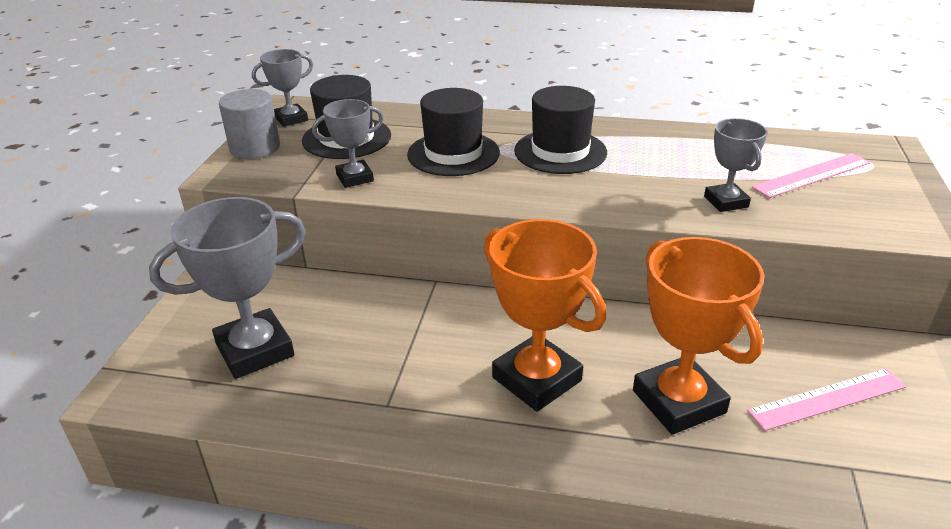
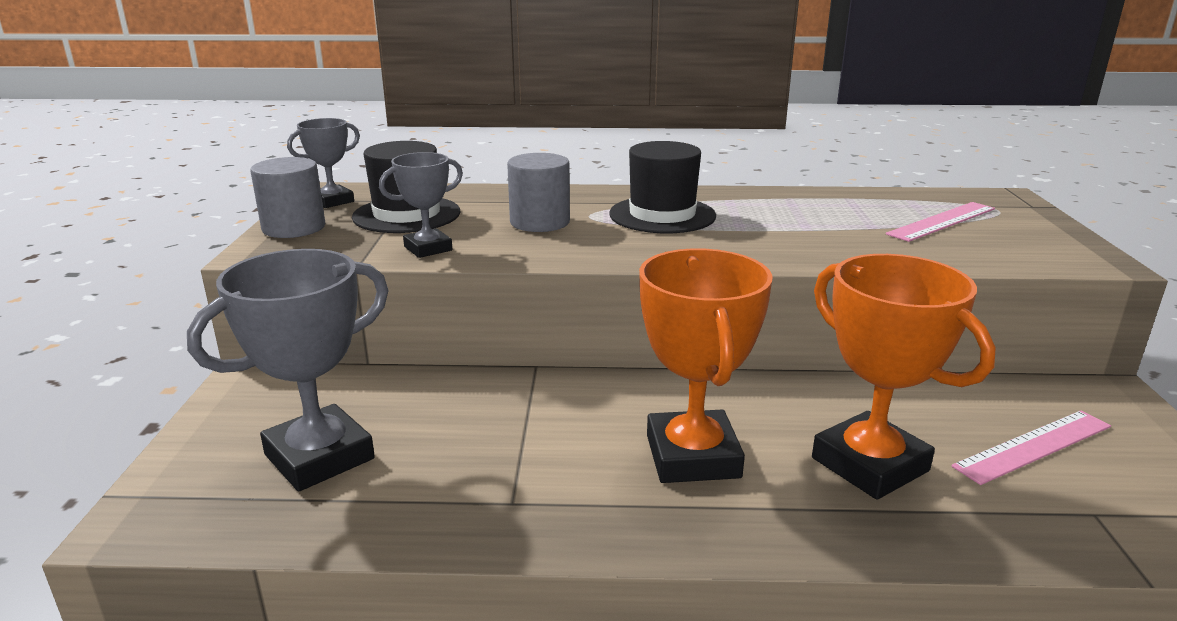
camera: 10 degrees left, 10 degrees down
(453, 154) = (540, 222): black hat -> grey cylinder
(536, 379) = (692, 456): orange trophy -> orange trophy turned 45 degrees clockwise
(726, 202) = (865, 247): grey trophy -> none

